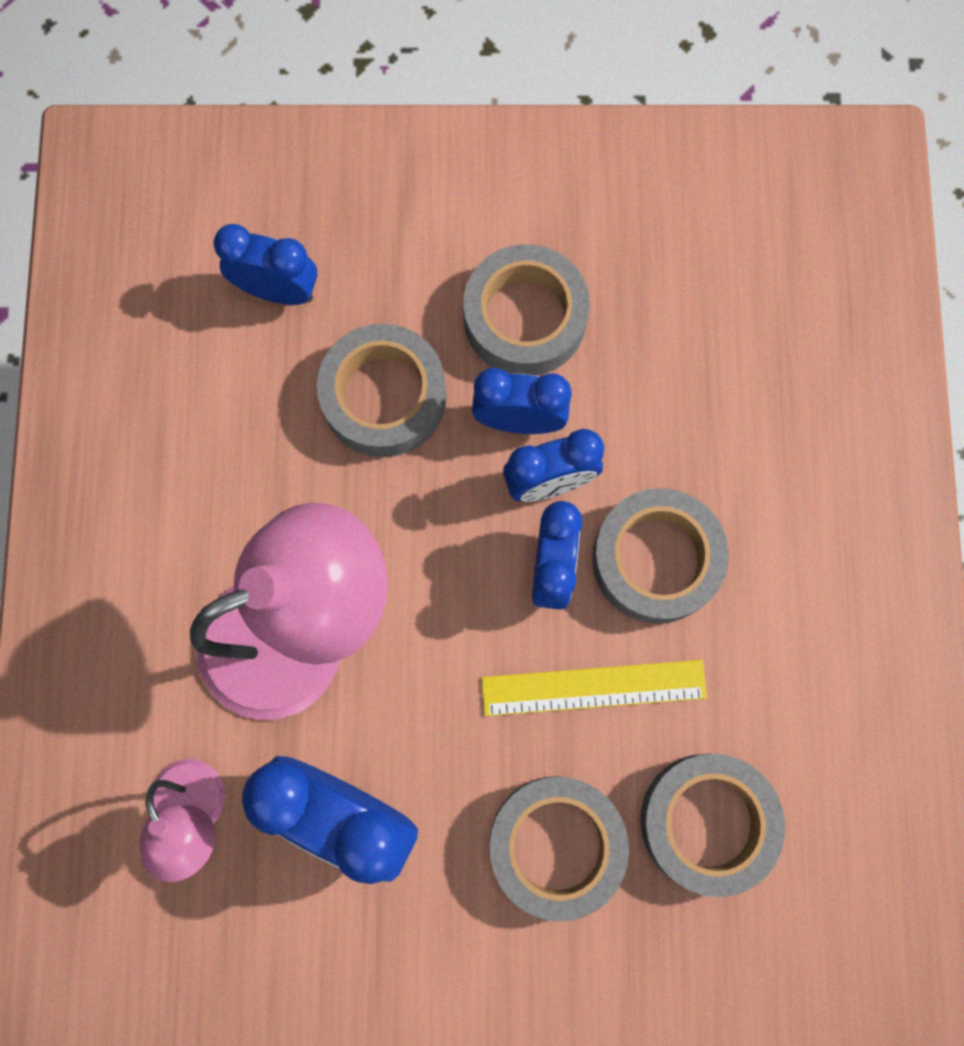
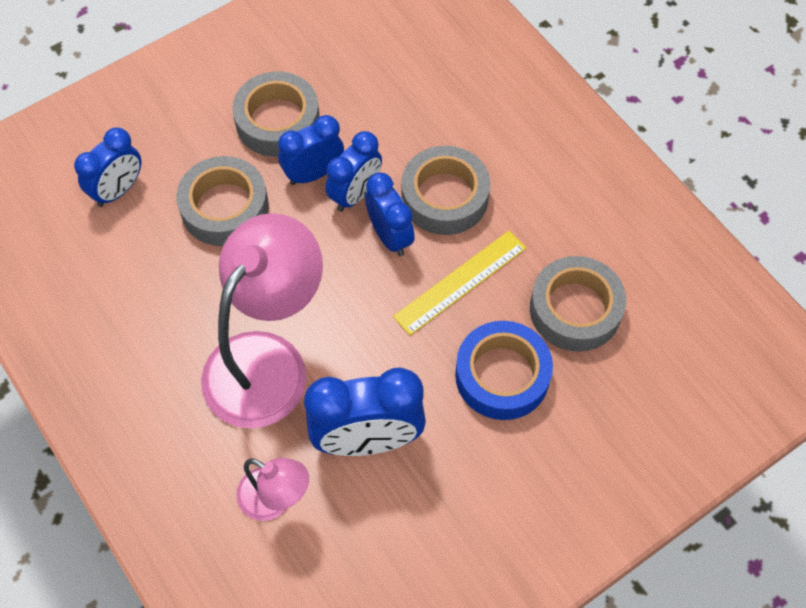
camera: 35 degrees left, 15 degrees down
(278, 290) = (118, 190): blue clock -> blue clock turned 150 degrees clockwise
(556, 845) = (502, 375): grey tape -> blue tape

